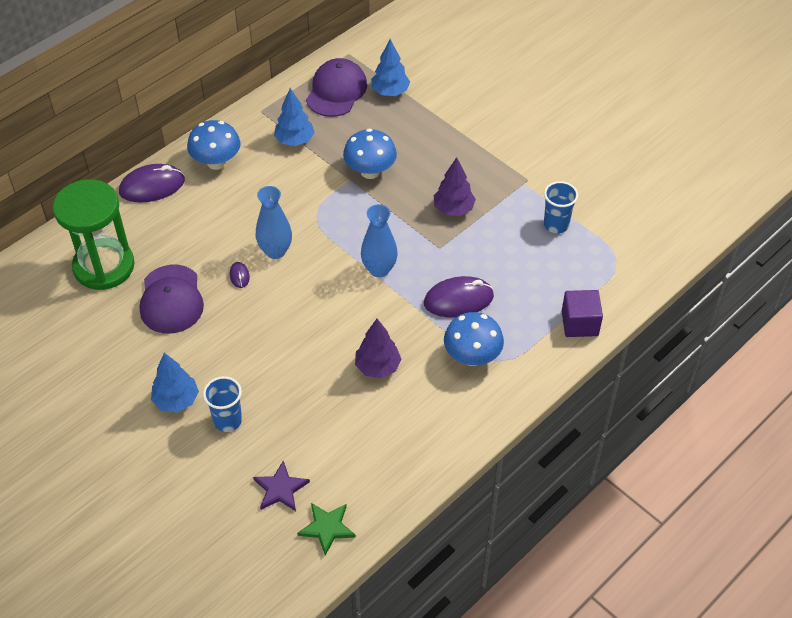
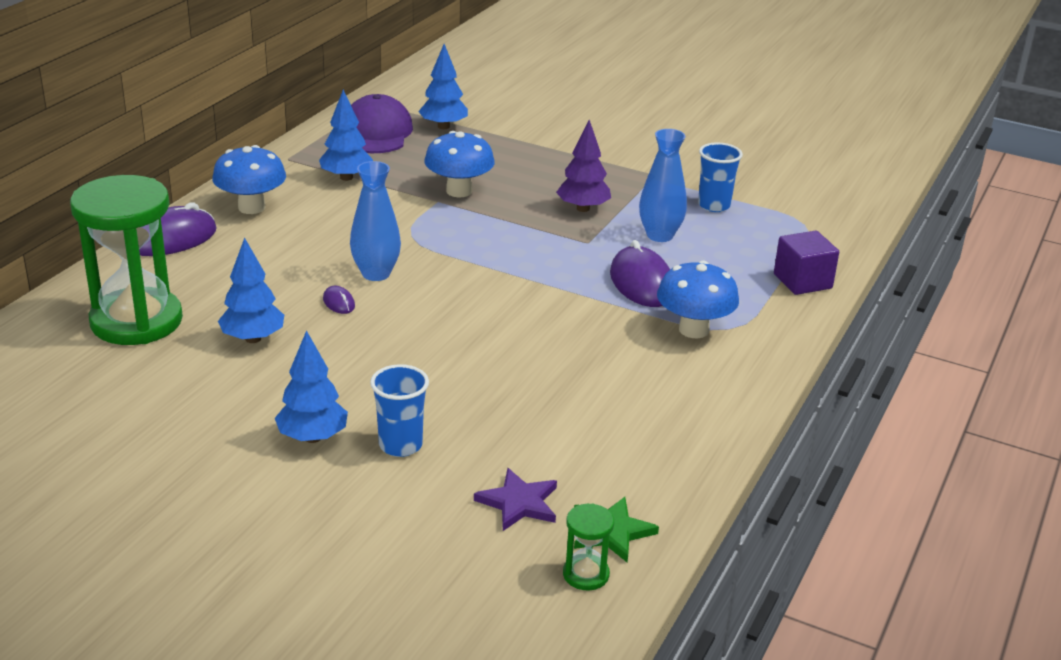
camera: 20 degrees left, 20 degrees down
(171, 299) = (253, 338): purple cap -> blue tree
(295, 558) = (586, 574): none -> green hourglass
(378, 367) = (578, 358): purple tree -> none
(379, 269) = (523, 271): blue vase -> blue vase (659, 235)
(458, 300) = (641, 283): purple mouse -> purple mouse turned 75 degrees counterclockwise

